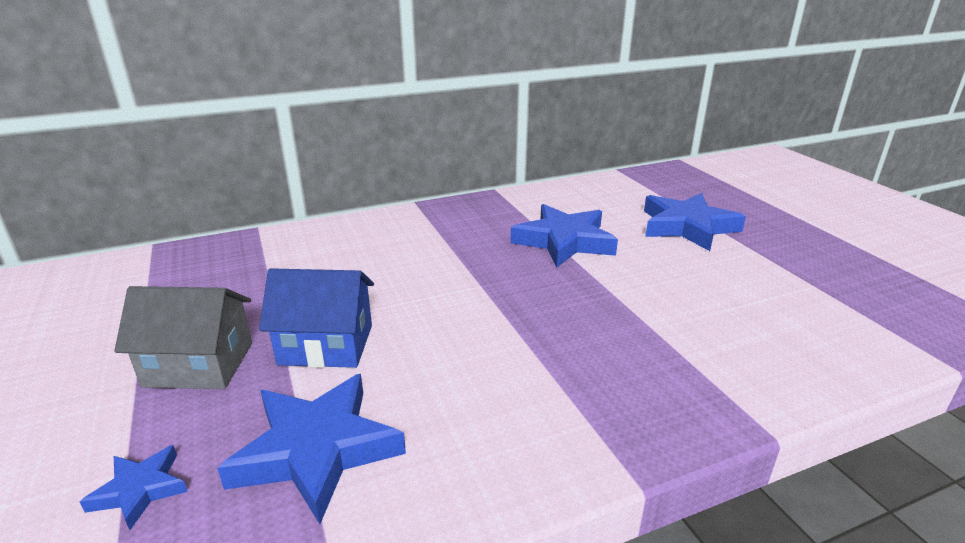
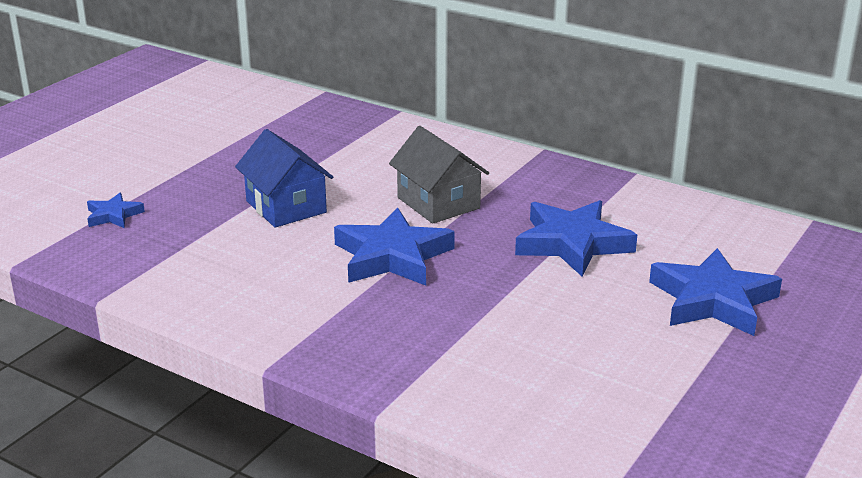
camera: 55 degrees right, 0 degrees up
(199, 364) = (220, 178): grey house -> grey house (438, 203)
(317, 450) = (188, 249): blue star -> blue star (392, 256)

